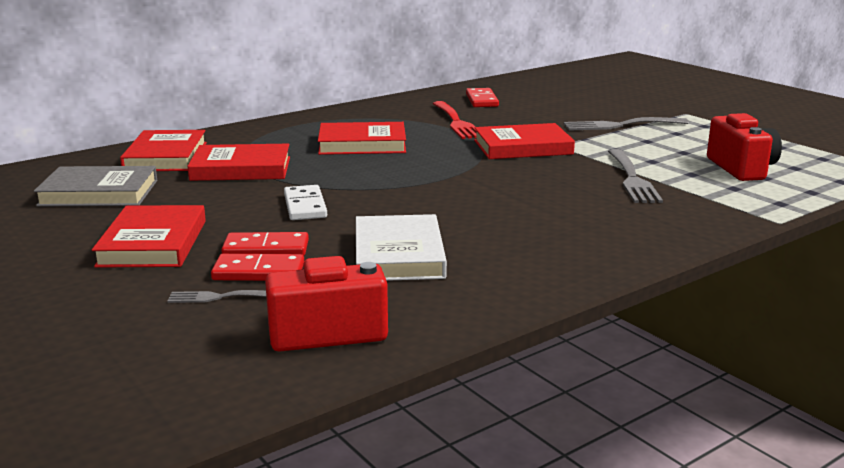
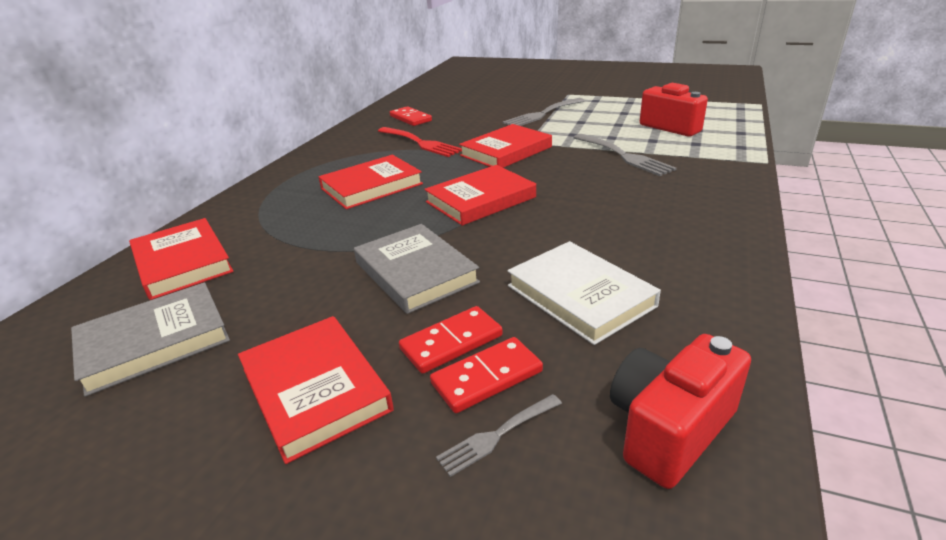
camera: 30 degrees left, 10 degrees up
(241, 169) = (289, 250): red book -> red book (481, 200)
(305, 206) = (415, 272): white domino -> grey book

